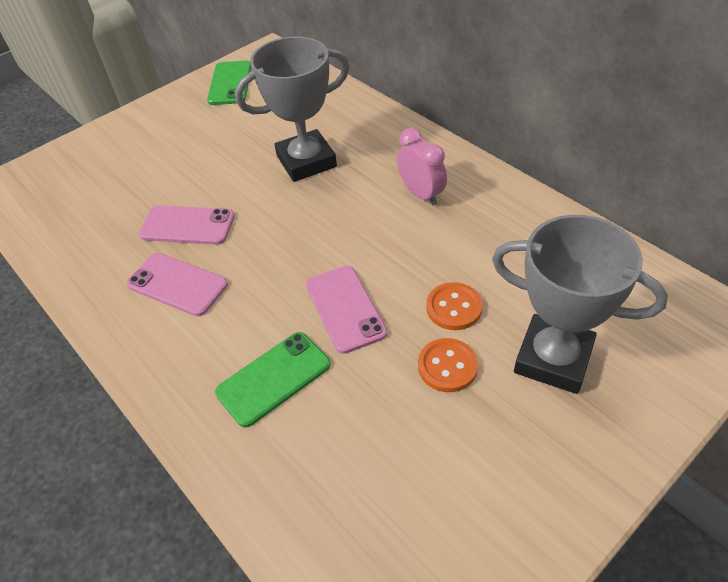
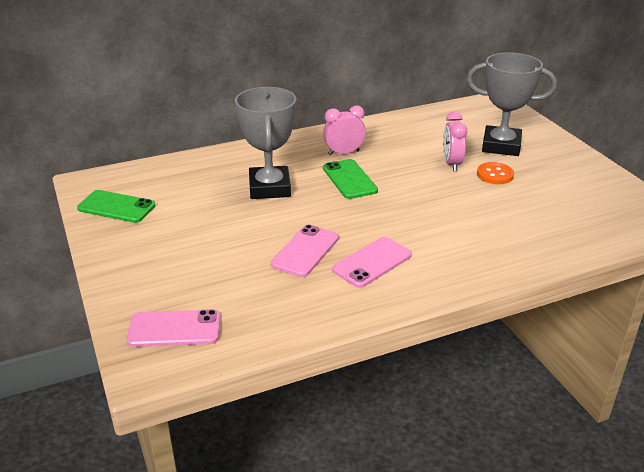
camera: 75 degrees left, 15 degrees down
(274, 378) = (482, 232): green phone -> green phone (349, 179)
(345, 308) = (434, 198): pink phone -> pink phone (174, 329)
(454, 308) = (451, 164): orange button -> pink clock
(553, 359) = (501, 146): grey trophy -> grey trophy turned 60 degrees clockwise

